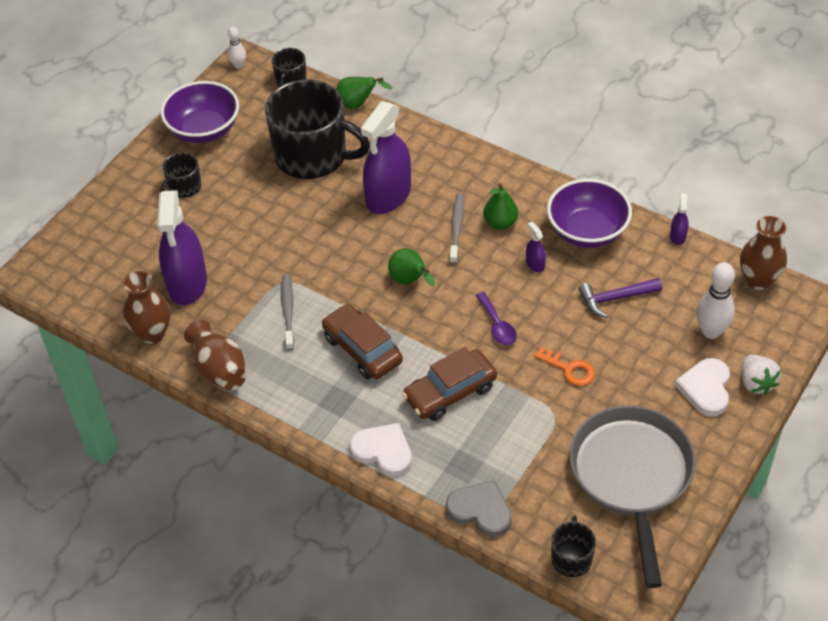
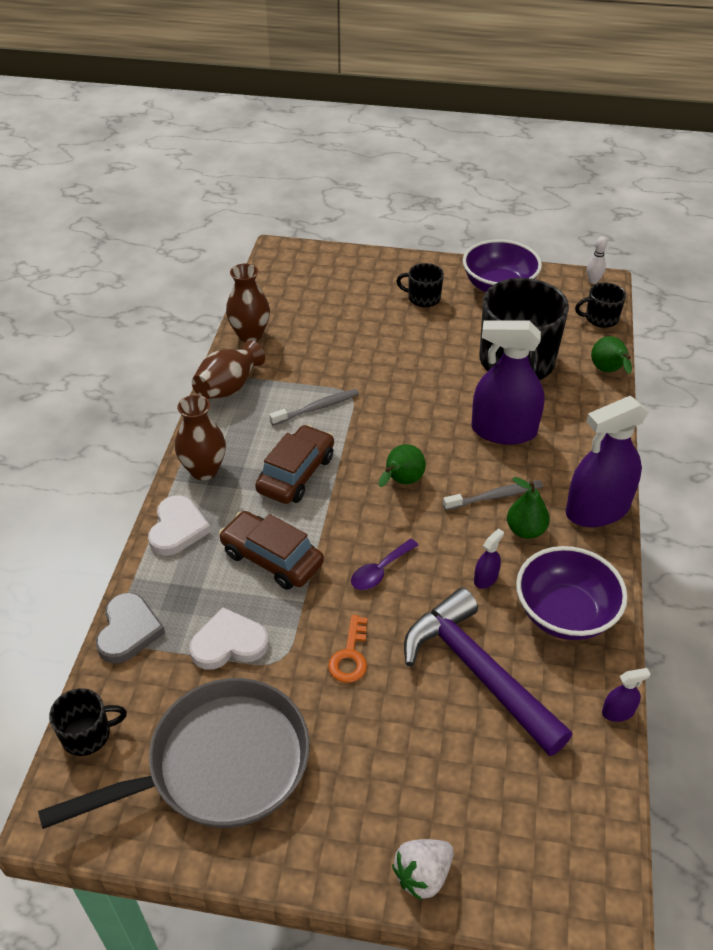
camera: 65 degrees right, 5 degrees down
(187, 283) = (316, 336): purple spray bottle -> purple spray bottle (597, 510)
(615, 298) = (478, 671): purple hammer -> purple hammer, size x1.84
(706, 389) = (385, 813): white heart -> white heart (229, 643)
(711, 331) = (482, 794): white bowling pin -> none
(758, 280) = (602, 831): brown vase -> brown vase (204, 470)

